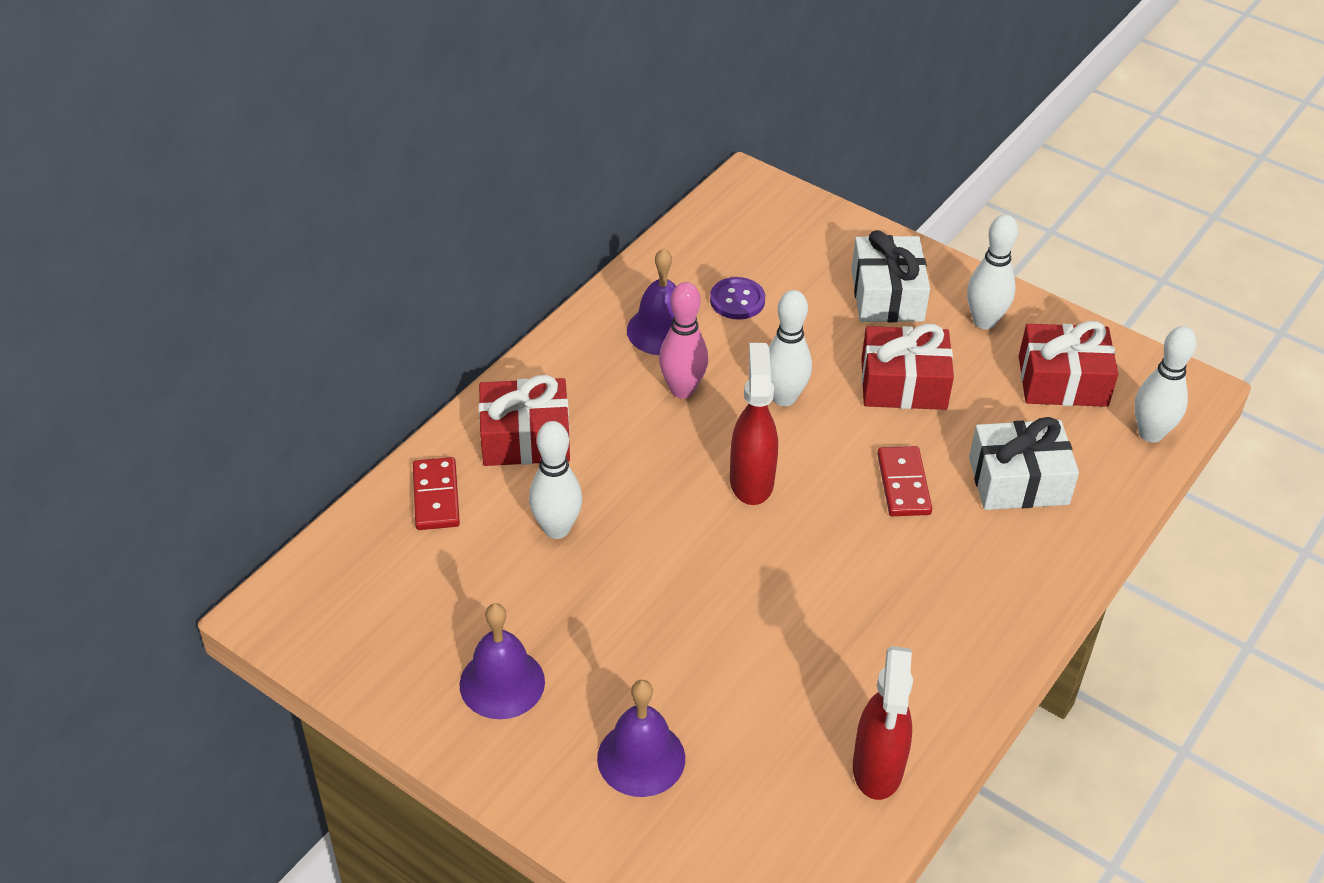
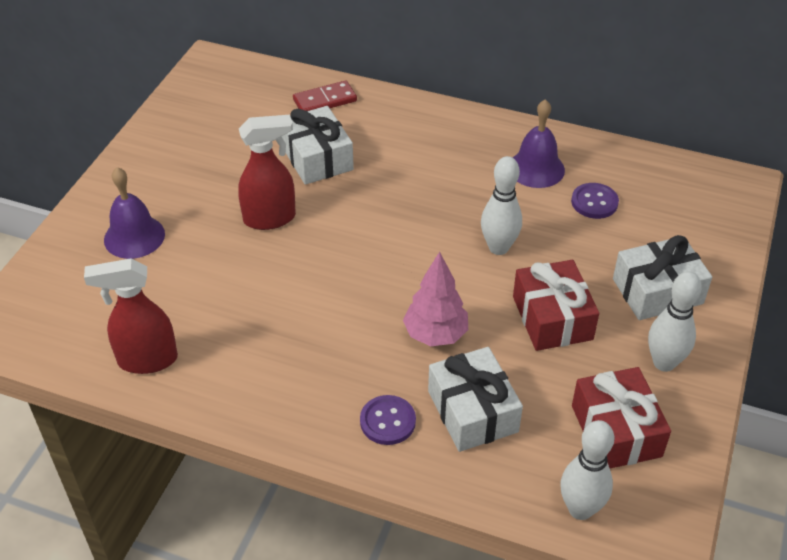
camera: 75 degrees right, 0 degrees up
(502, 683) = (180, 163): purple bell -> none
(525, 438) = (394, 126): red gift -> none
(557, 529) = (317, 158): white bowling pin -> white gift
(682, 390) = (478, 191): pink bowling pin -> none
(751, 481) = (401, 245): red spray bottle -> red spray bottle (270, 218)
(903, 484) = (435, 335): red domino -> pink tree
(1019, 553) = (387, 421): none -> purple button

